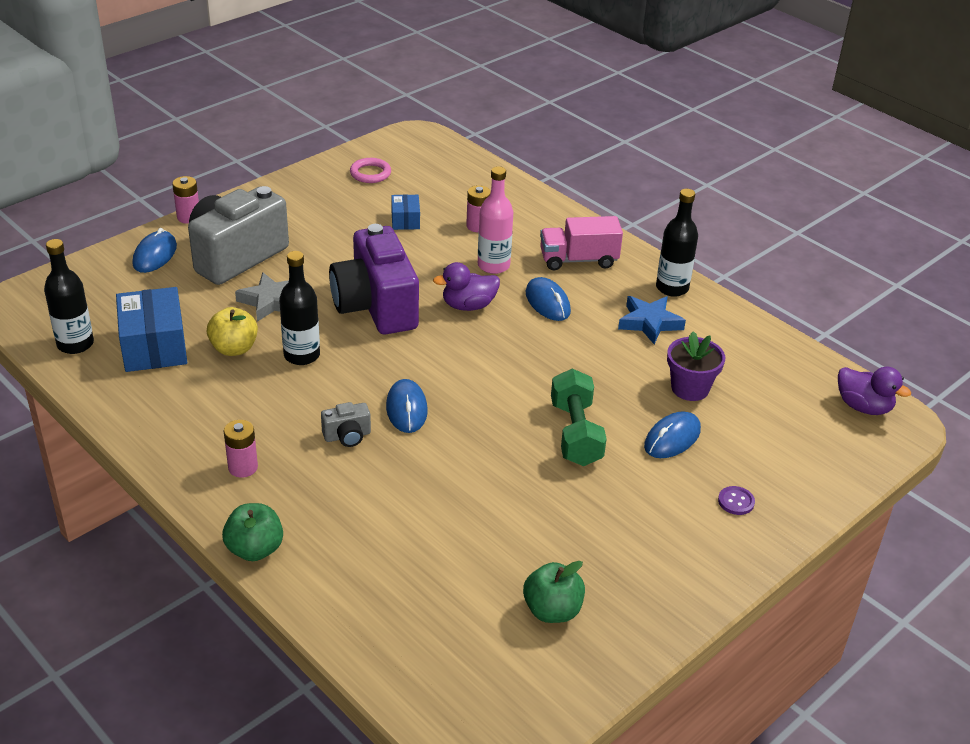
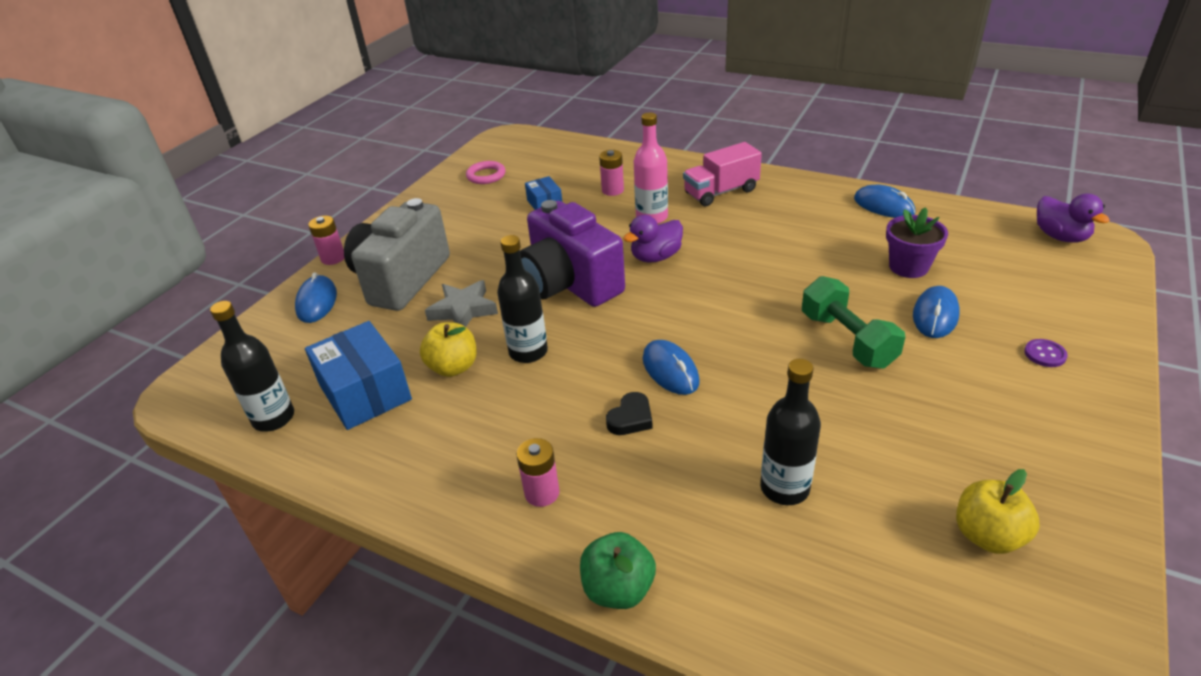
camera: 15 degrees left, 0 degrees up
(347, 436) = (631, 418): grey camera -> black heart
(547, 302) = (723, 233): blue mouse -> blue mouse (883, 206)
(552, 610) = (987, 535): green apple -> yellow apple
(649, 323) = (824, 224): blue star -> none
(672, 288) = (817, 191): black bottle -> black bottle (784, 488)
(863, 407) = (1060, 236): purple duck -> purple duck turned 45 degrees clockwise

